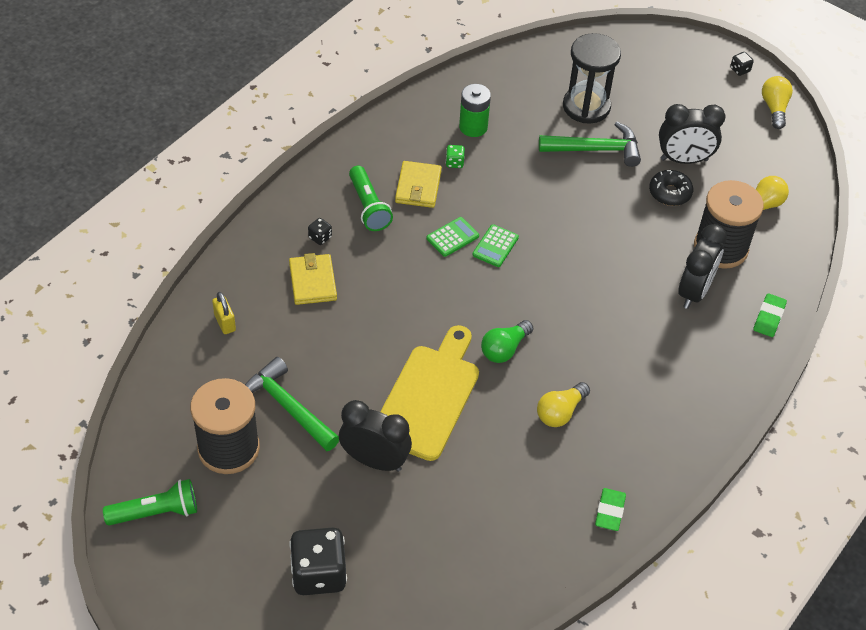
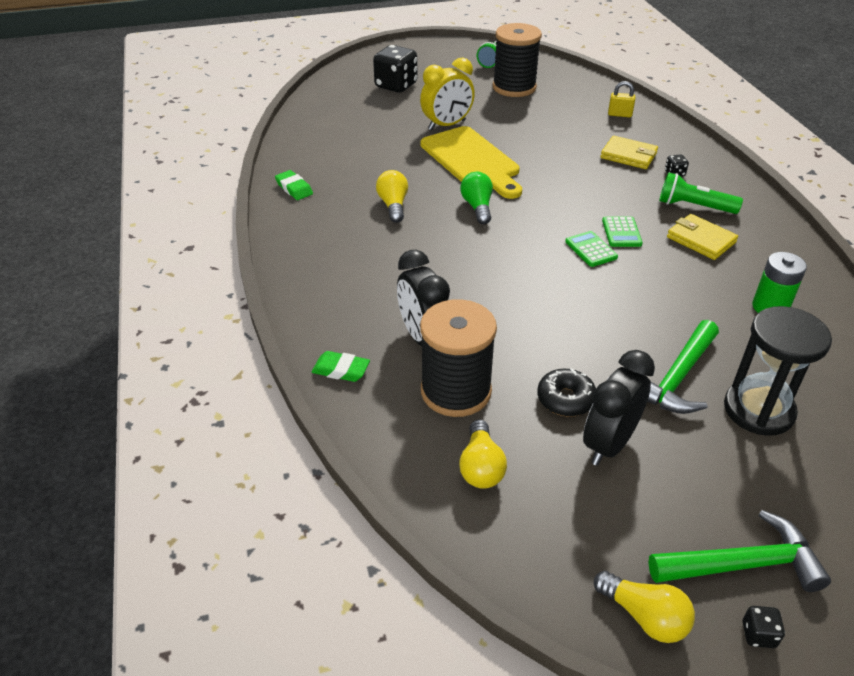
camera: 130 degrees right, 10 degrees down
(287, 407) = (524, 112): green hammer -> green hammer (743, 564)
(375, 460) = (447, 125): black clock -> yellow clock
(454, 162) = (721, 273): green dice -> none
(769, 317) = (341, 370): green eraser -> green eraser turned 45 degrees counterclockwise

